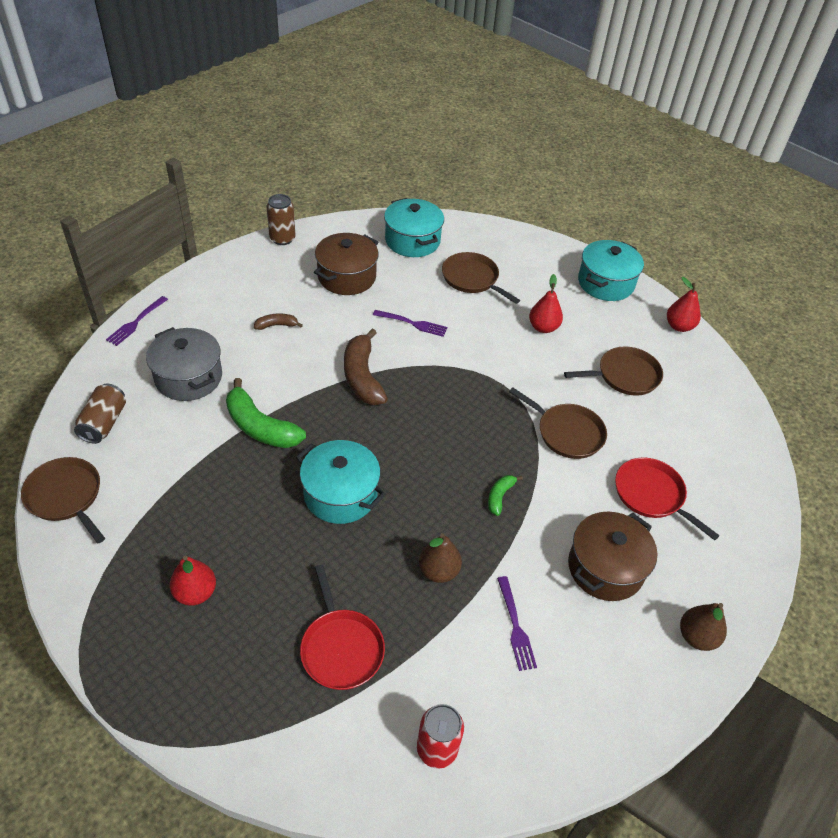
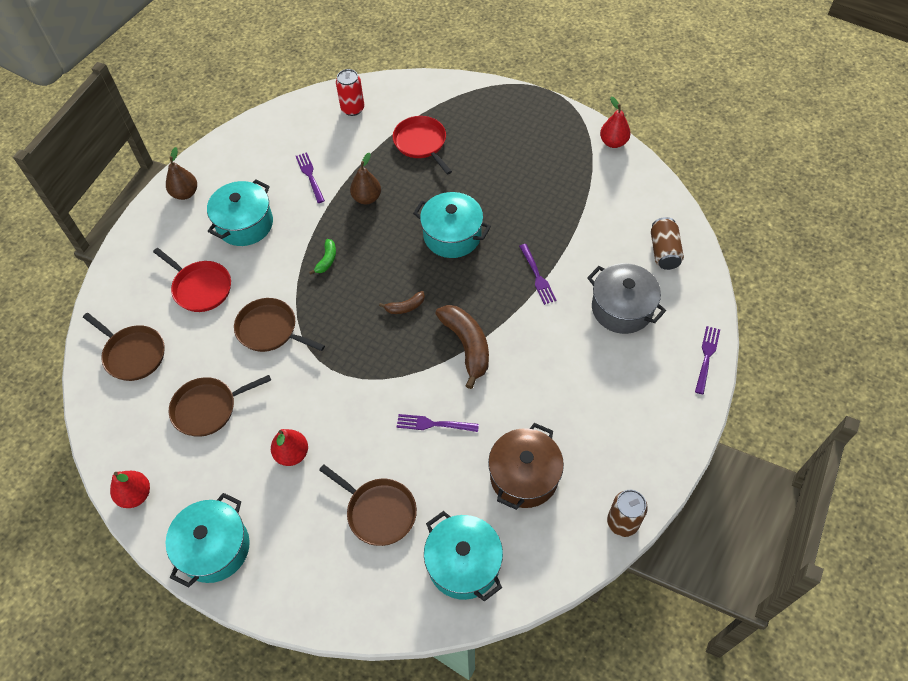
camera: 175 degrees right, 10 degrees up
(66, 496) = (651, 192): brown pan -> brown pan (133, 354)
(195, 593) = (526, 154): red pear -> red pear (613, 142)
(260, 427) = (537, 276): green banana -> purple fork
(276, 325) = (571, 387): brown banana -> brown banana (405, 307)
(605, 568) = (245, 224): brown pot -> turquoise pot

